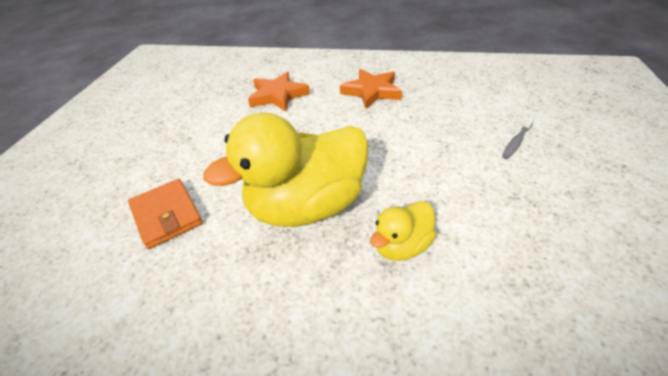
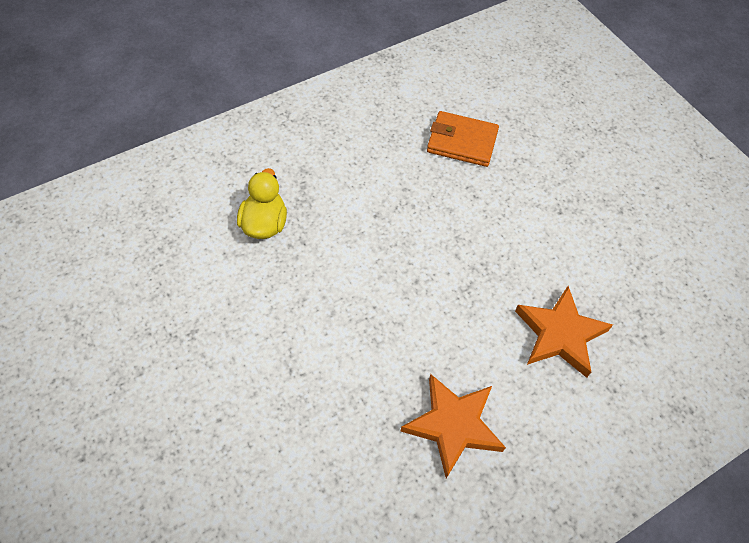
camera: 135 degrees right, 15 degrees up
(306, 205) = (366, 212): yellow duck -> none
(516, 142) = (213, 428): grey toothbrush -> none

